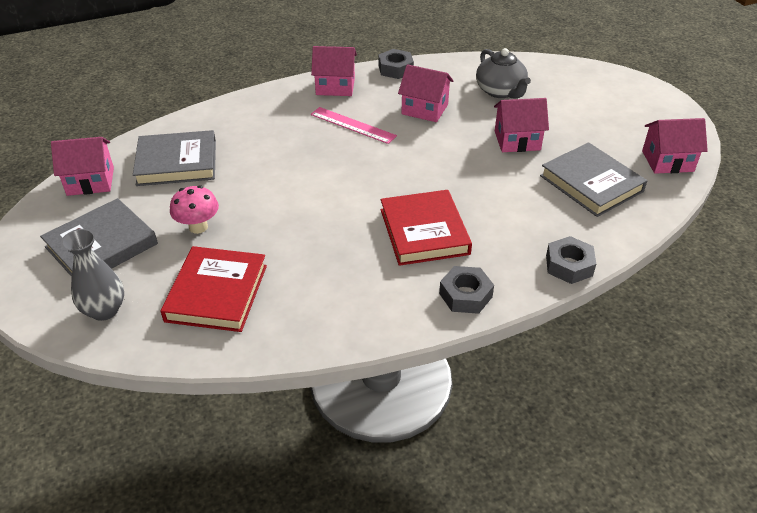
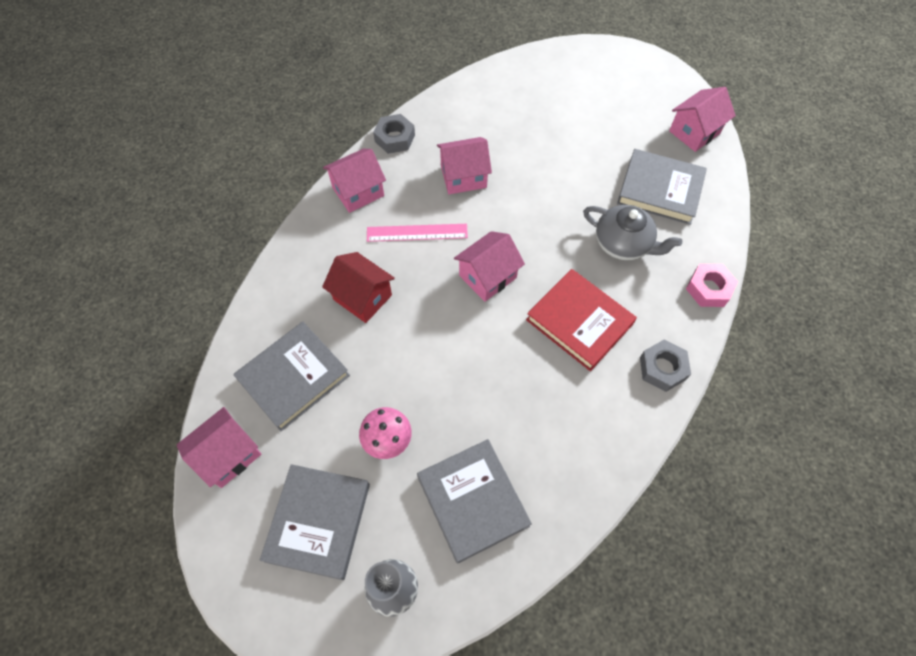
camera: 35 degrees left, 20 degrees up
(217, 293) = (472, 501): red book -> grey book
(272, 142) = (362, 297): none -> red house
(500, 91) = (509, 119): grey teapot -> grey teapot (623, 244)
(517, 140) = (569, 172): pink house -> pink house (488, 276)
(569, 265) = (708, 289): grey nut -> pink nut

